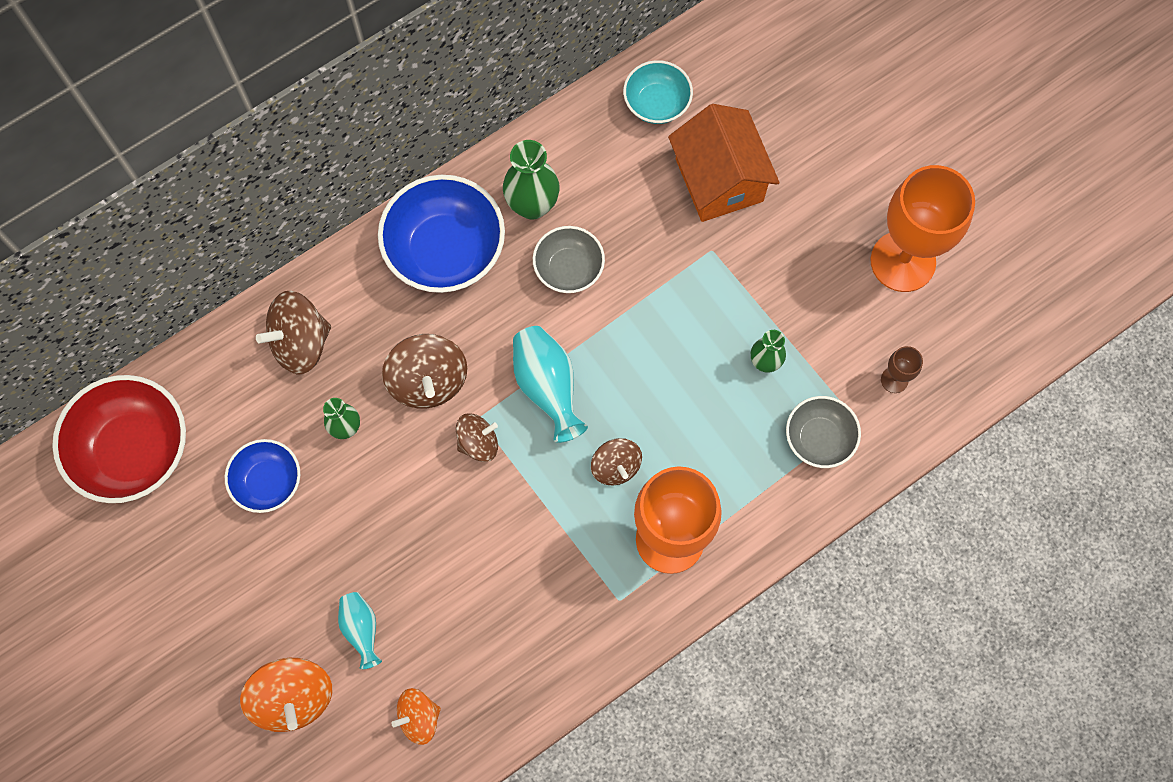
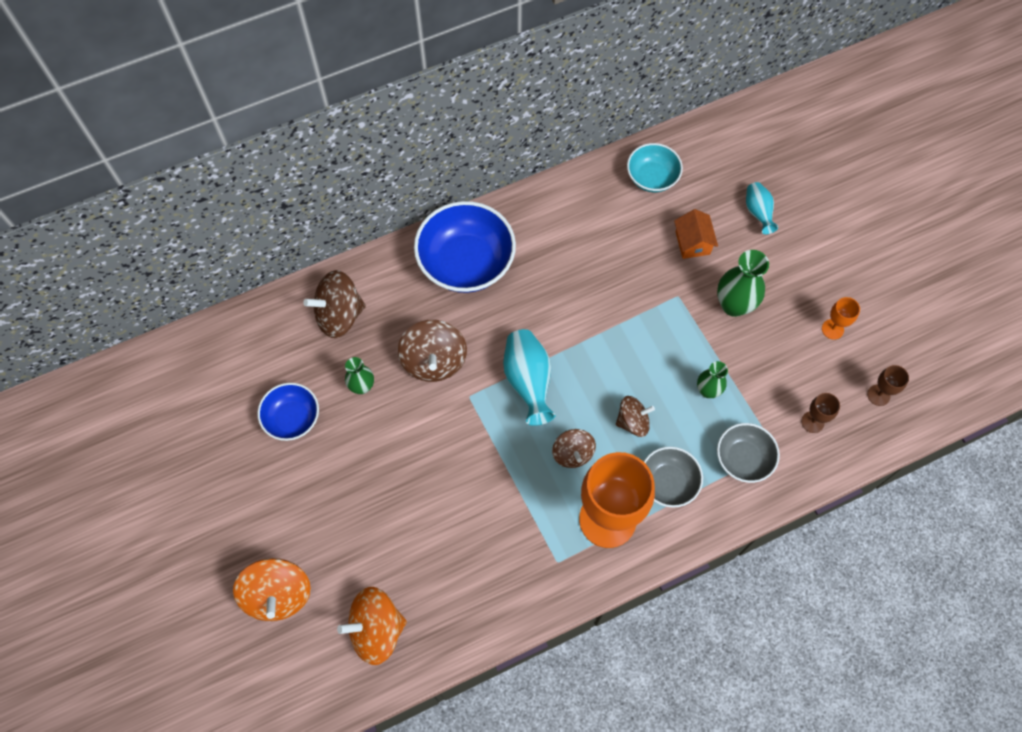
camera: 10 degrees right, 5 degrees down
(133, 450) = (192, 376): red bowl -> none
(361, 629) = (344, 549): turquoise vase -> turquoise vase (758, 213)
(419, 718) = (376, 629): orange spinning top -> orange spinning top, size x1.59
(478, 443) = (465, 416): brown spinning top -> brown spinning top (633, 422)
(532, 205) = (540, 239): green vase -> green vase (734, 305)
(569, 269) = (561, 292): grey bowl -> grey bowl (668, 482)
(719, 180) = (692, 243): orange house -> orange house, size x0.53
(903, 261) = (832, 329): orange goblet -> orange goblet, size x0.41
(967, 334) = (878, 395): none -> brown goblet

